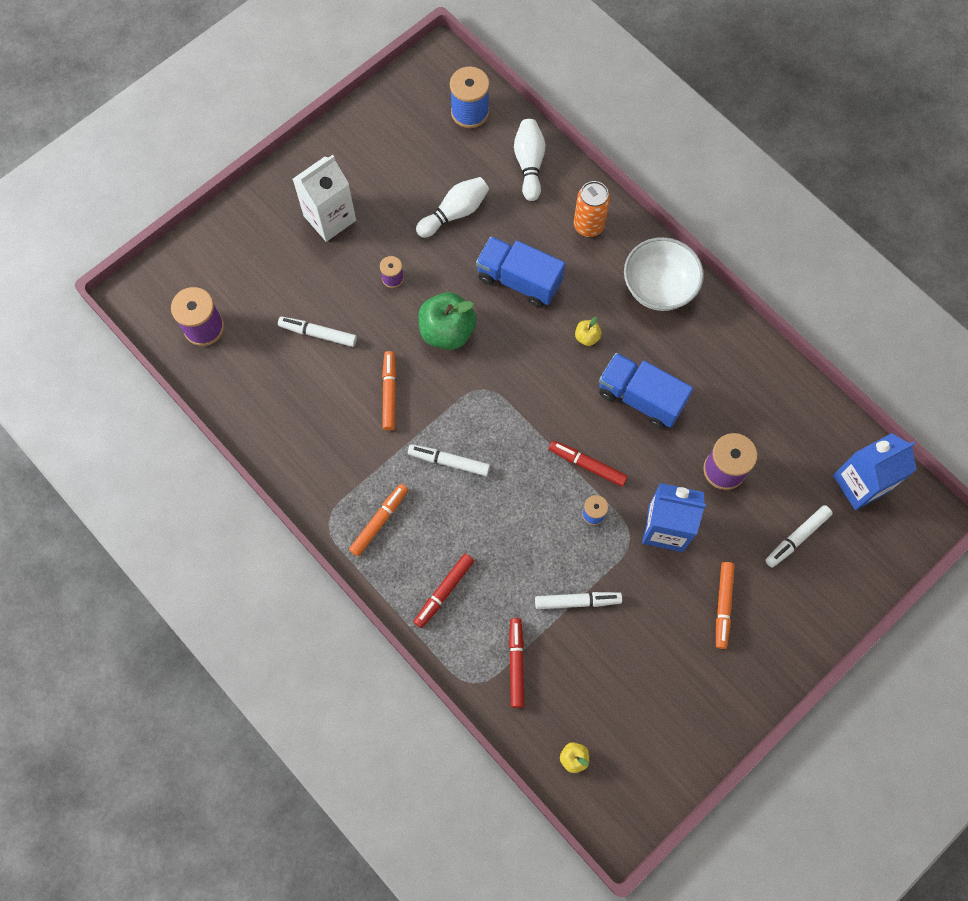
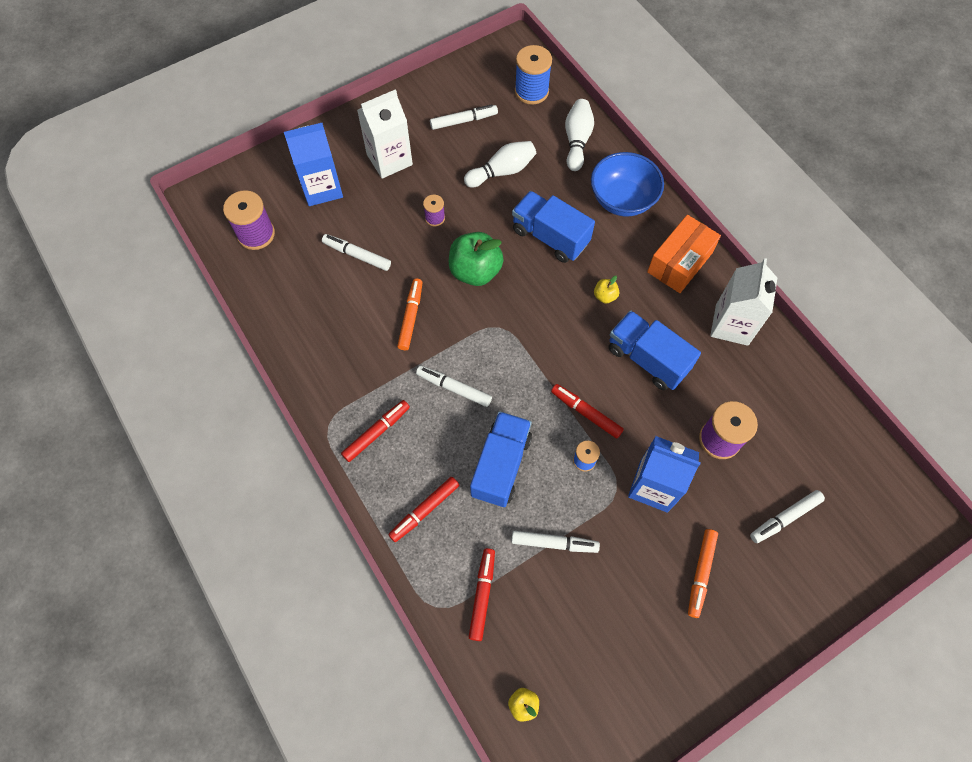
camera: 10 degrees right, 5 degrees down
(379, 521) = (376, 433): orange marker -> red marker
(401, 159) = (463, 121): none -> white marker
(511, 533) = (501, 465): none -> blue truck
(588, 225) = (622, 200): orange can -> blue bowl
(659, 287) = (679, 262): white bowl -> orange box
(721, 347) = (731, 325): none -> white carton
(860, 483) = (855, 475): blue carton -> blue carton (322, 188)

